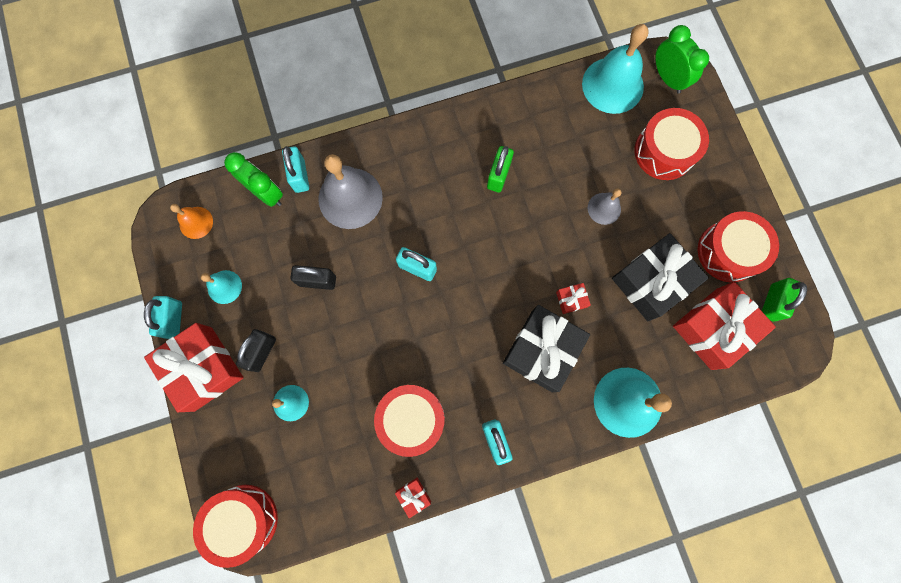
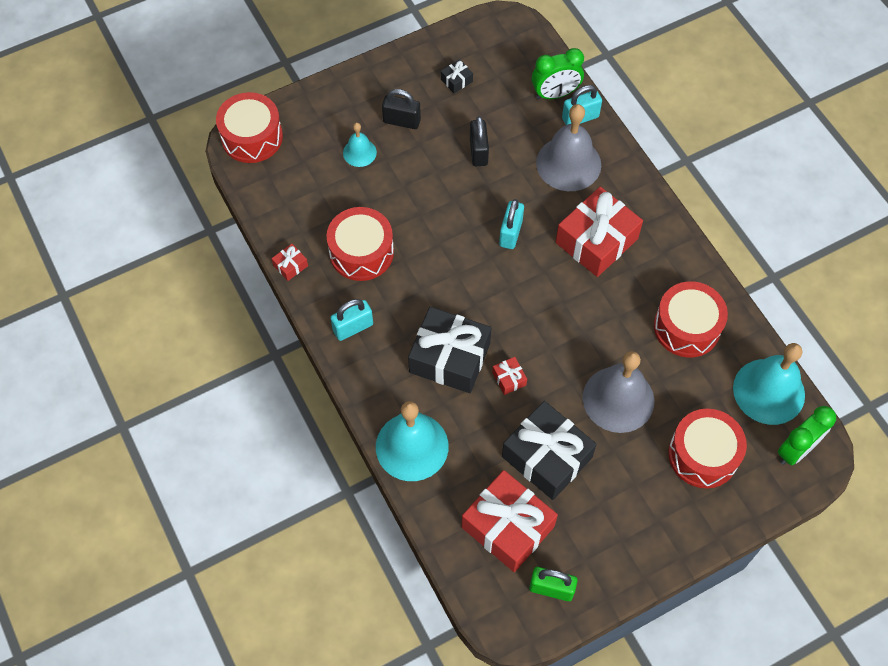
camera: 80 degrees right, 15 degrees down
(173, 319) = (418, 49): turquoise padlock -> none
(196, 222) = (512, 46): orange bell -> none
(203, 368) = (378, 80): red gift -> red gift (596, 240)
(224, 287) = (456, 80): turquoise bell -> black gift
(266, 193) = (555, 94): green clock -> green clock turned 45 degrees clockwise
(498, 175) = (628, 291): green padlock -> none
(604, 208) = (618, 399): grey bell -> grey bell, size x1.92
(728, 252) = (600, 536): red drum -> red drum (687, 327)

